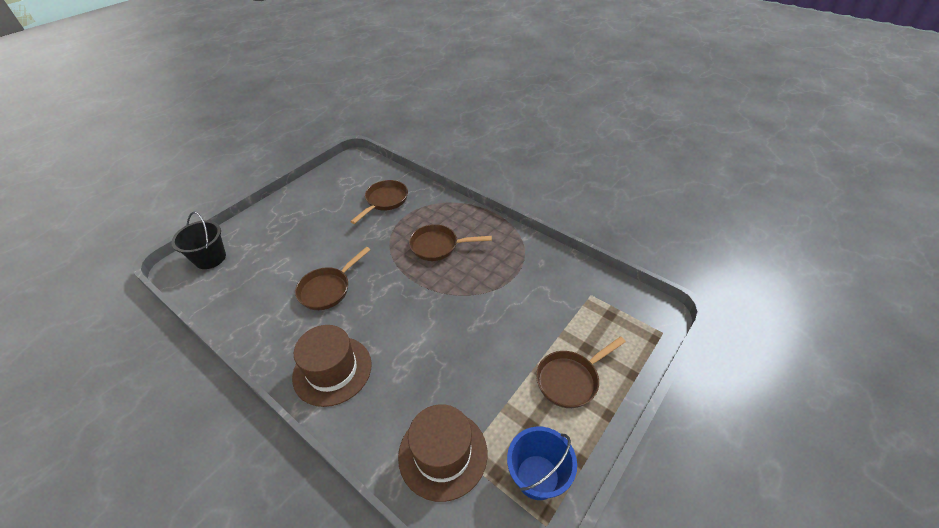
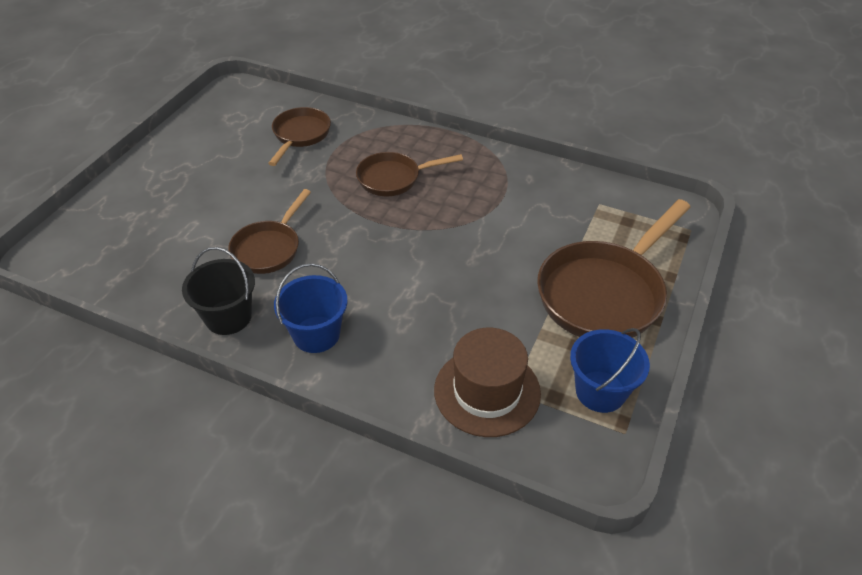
camera: 15 degrees left, 0 degrees up
(210, 258) = (83, 237): black bucket -> black bucket (228, 317)
(332, 370) = (316, 334): brown hat -> blue bucket
(570, 379) = (605, 293): brown pan -> brown pan, size x1.72

